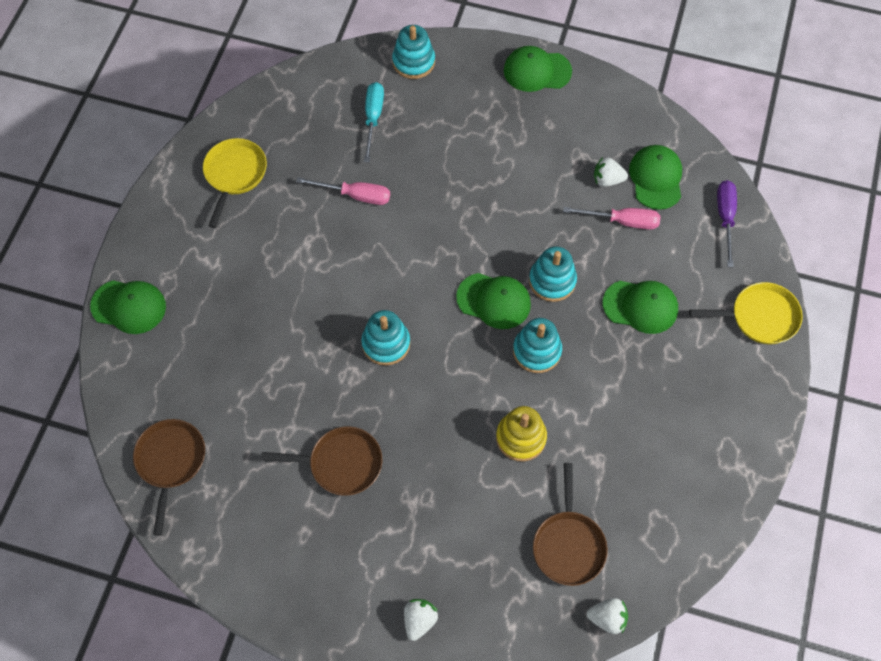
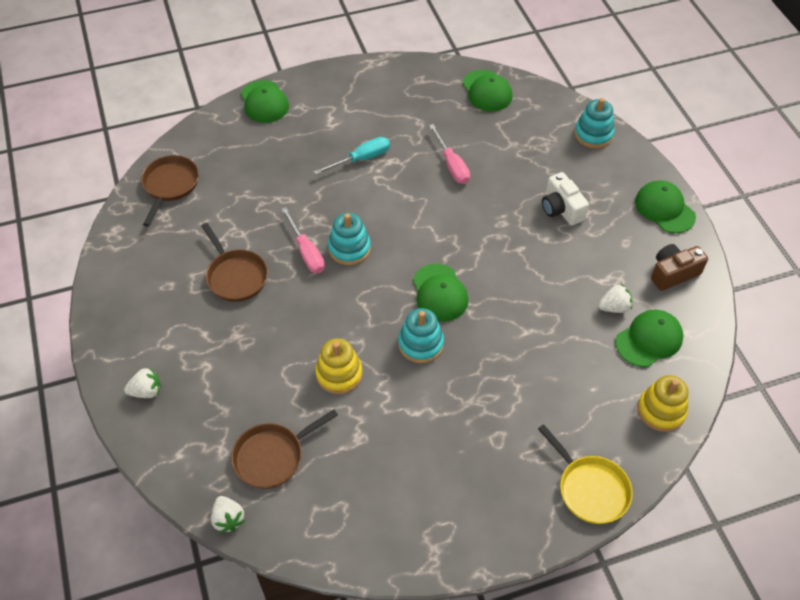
camera: 55 degrees right, 10 degrees down
(170, 462) = (170, 186): brown pan -> brown pan turned 45 degrees counterclockwise
(234, 175) = (407, 95): yellow pan -> none
(373, 118) = (523, 139): turquoise screwdriver -> turquoise screwdriver (361, 159)
(476, 145) = (561, 209): none -> white camera
(552, 281) = (490, 320): turquoise stacking toy -> none
(606, 114) = (673, 273): none -> brown camera
(607, 180) = (614, 307): white strawberry -> white strawberry turned 105 degrees clockwise
(622, 221) = (586, 338): pink screwdriver -> pink screwdriver (306, 252)
(640, 306) = (521, 393): green cap -> green cap (487, 91)
(725, 218) = (661, 410): purple screwdriver -> yellow stacking toy

